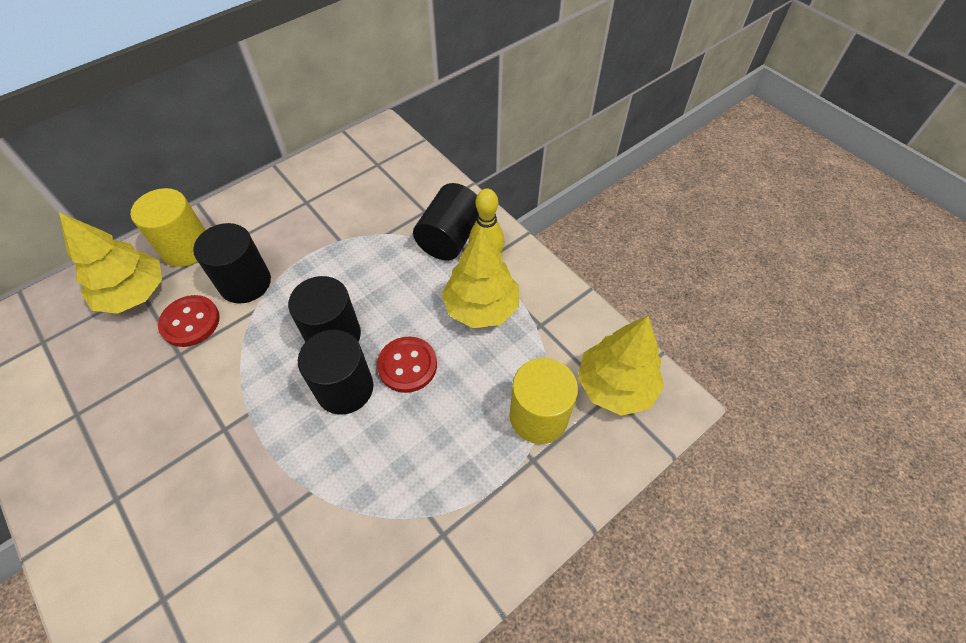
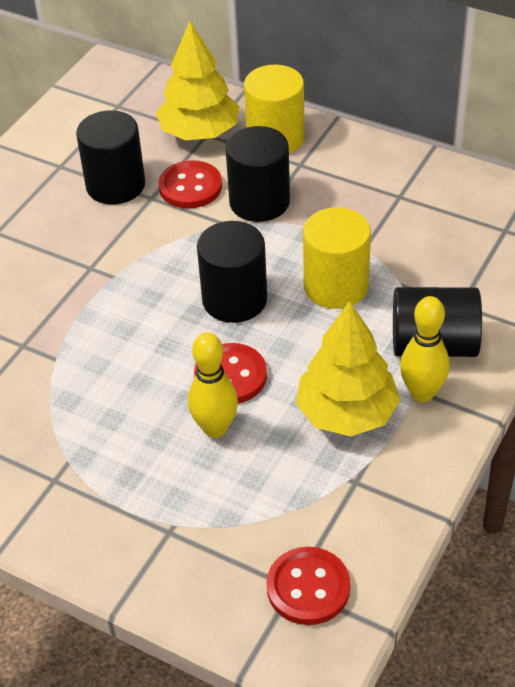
camera: 70 degrees right, 10 degrees down
(345, 388) = (176, 336): black cylinder -> black cylinder (115, 185)
(451, 393) = (215, 428): none -> yellow bowling pin
(538, 416) = (226, 519): yellow cylinder -> yellow cylinder (336, 286)
(615, 385) = (308, 588): yellow tree -> red button

